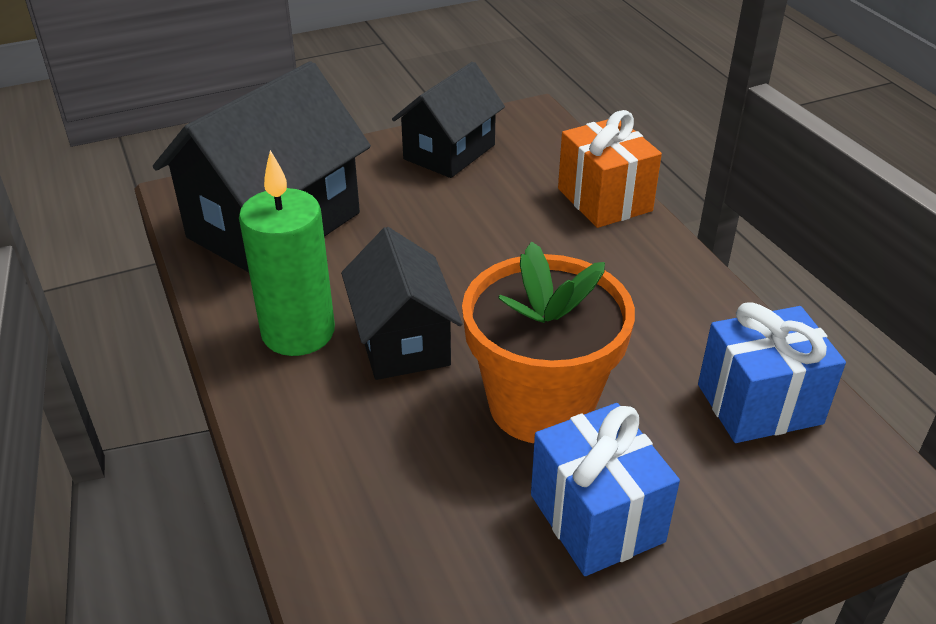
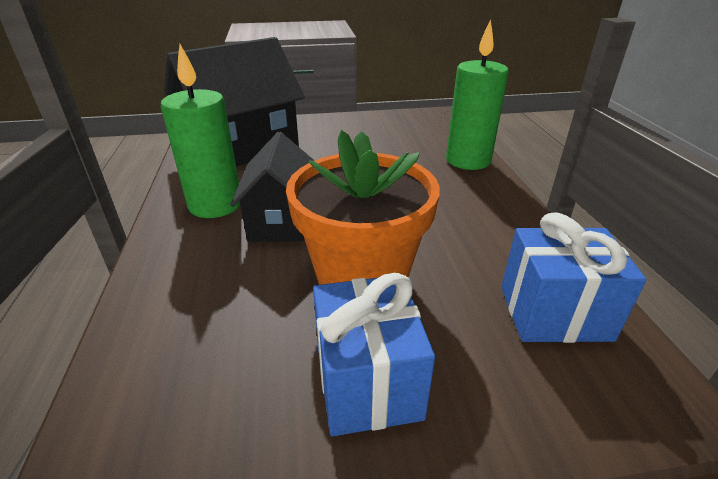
camera: 15 degrees right, 5 degrees down
(449, 152) = (373, 126): black house -> none
(604, 200) = (468, 160): orange gift -> green candle

